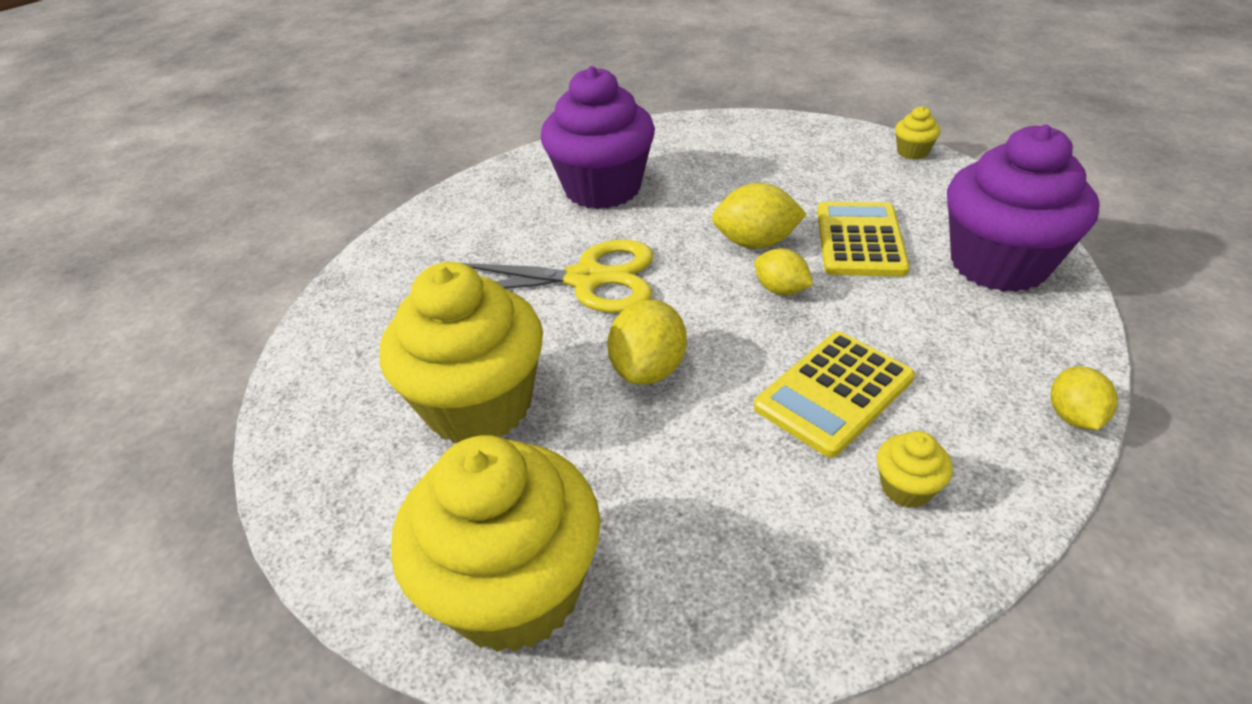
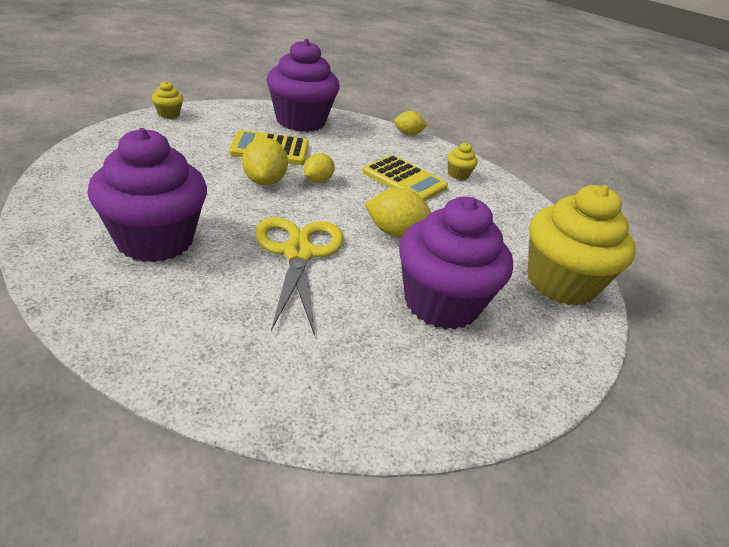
camera: 105 degrees left, 5 degrees down
(479, 405) = (441, 303): yellow cupcake -> purple cupcake

